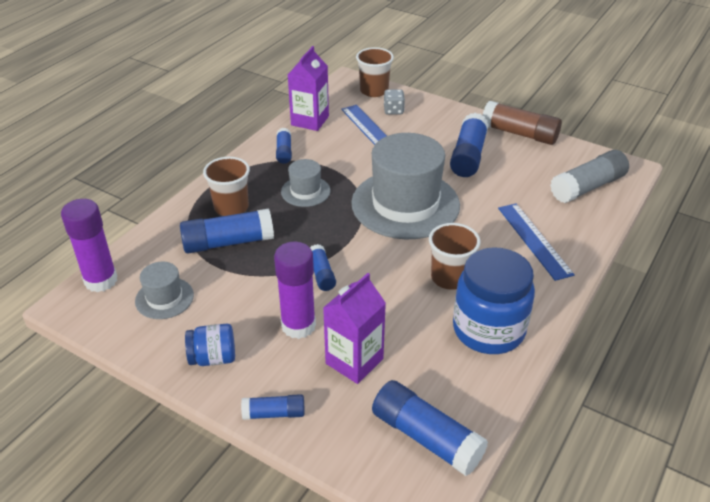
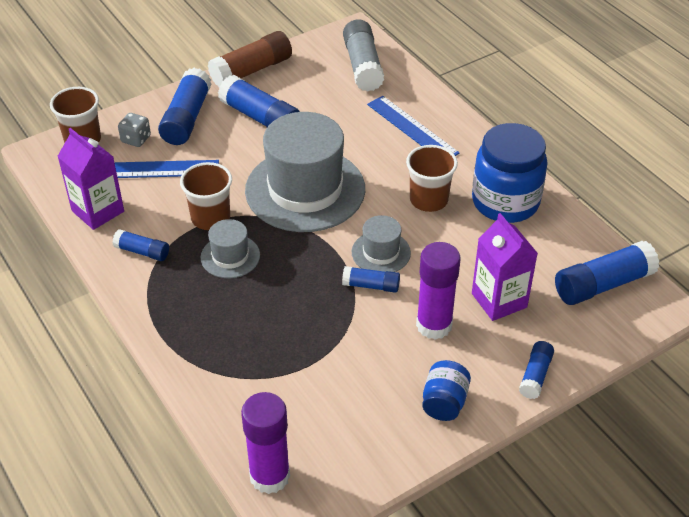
camera: 65 degrees left, 5 degrees up
(164, 298) = (334, 422): grey hat -> grey hat (381, 252)
(228, 242) = (275, 345): blue glue stick -> blue glue stick (187, 118)
(231, 207) = (214, 326): brown cup -> brown cup (210, 218)
(534, 240) = (412, 128): blue ruler -> blue ruler turned 45 degrees clockwise

